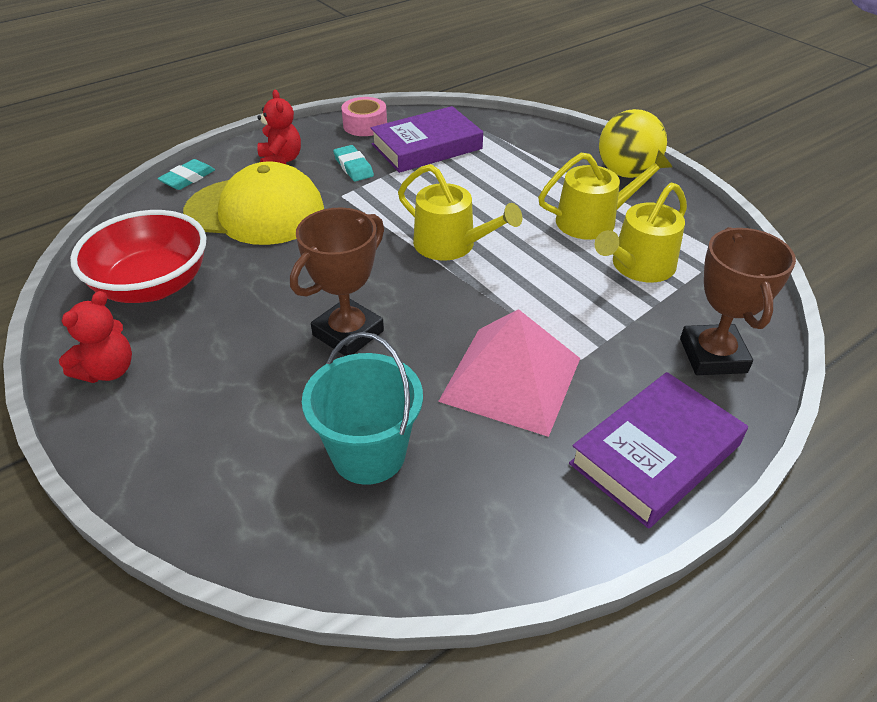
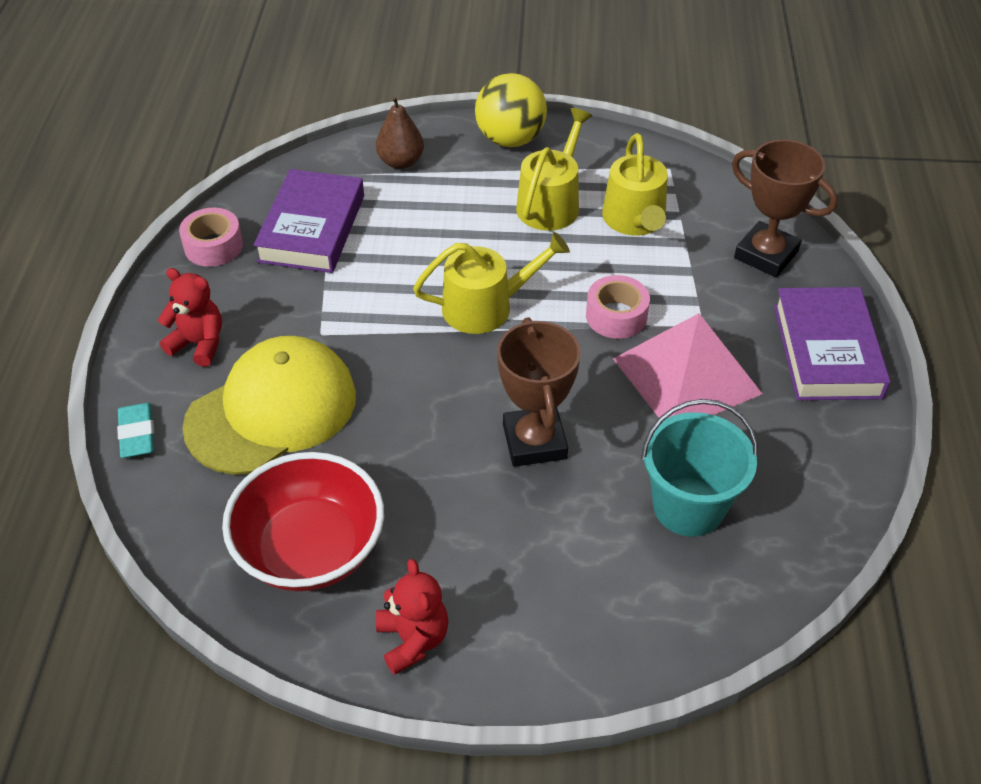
camera: 50 degrees left, 5 degrees up
(353, 167) = (281, 298): turquoise eraser -> none
(525, 308) = (616, 316): none -> pink tape
(534, 145) = (401, 162): none -> brown pear

